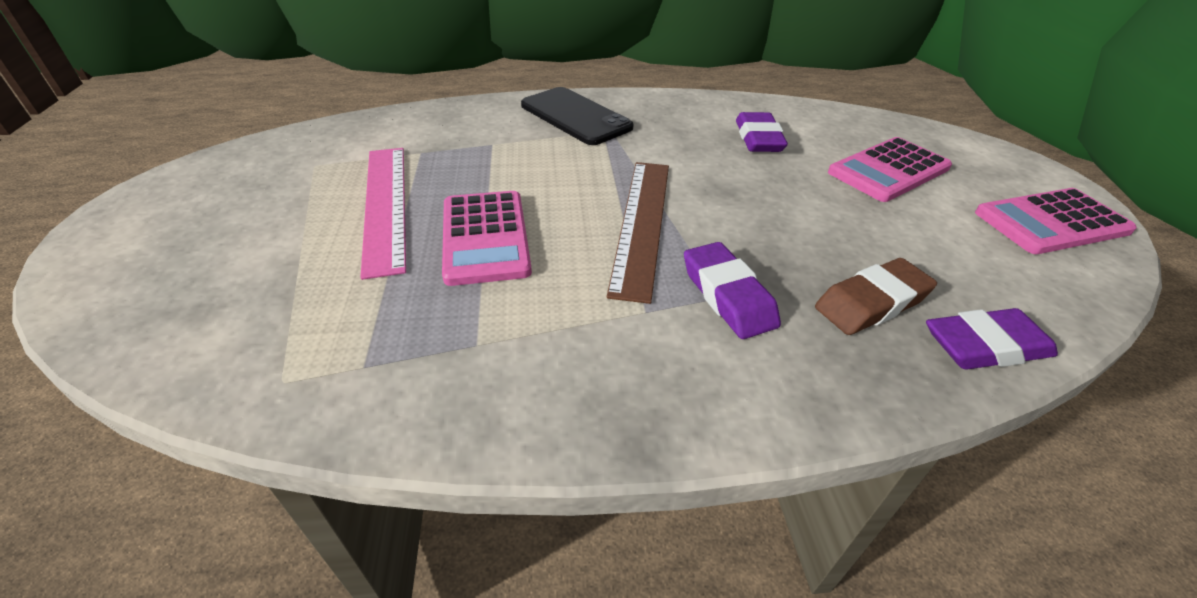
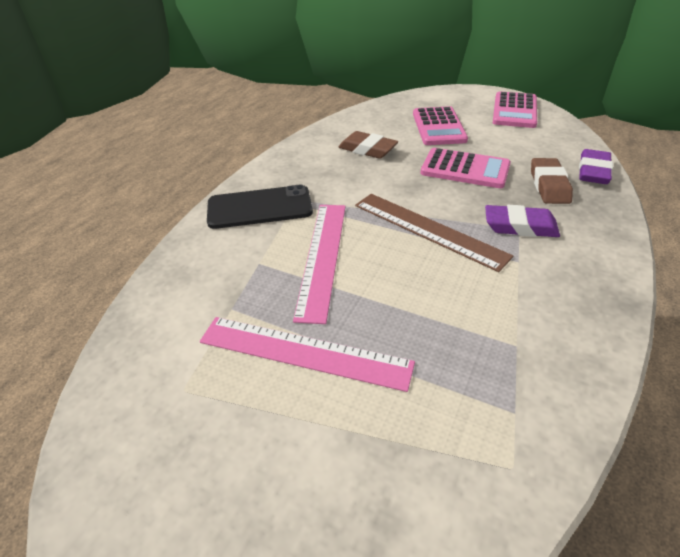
camera: 55 degrees left, 0 degrees up
(485, 237) = (395, 306): pink calculator -> pink calculator (465, 169)
(529, 172) = (322, 257): none -> pink ruler
(758, 139) = (367, 149): purple eraser -> brown eraser

